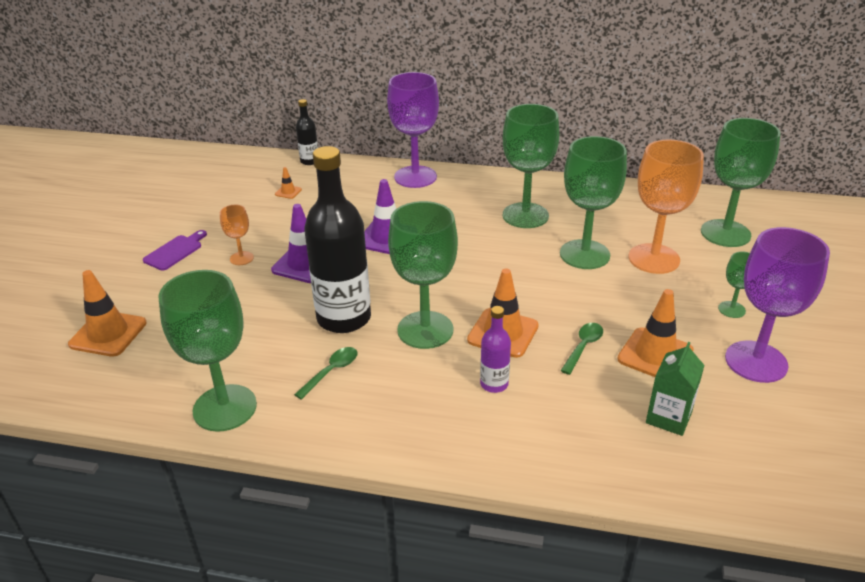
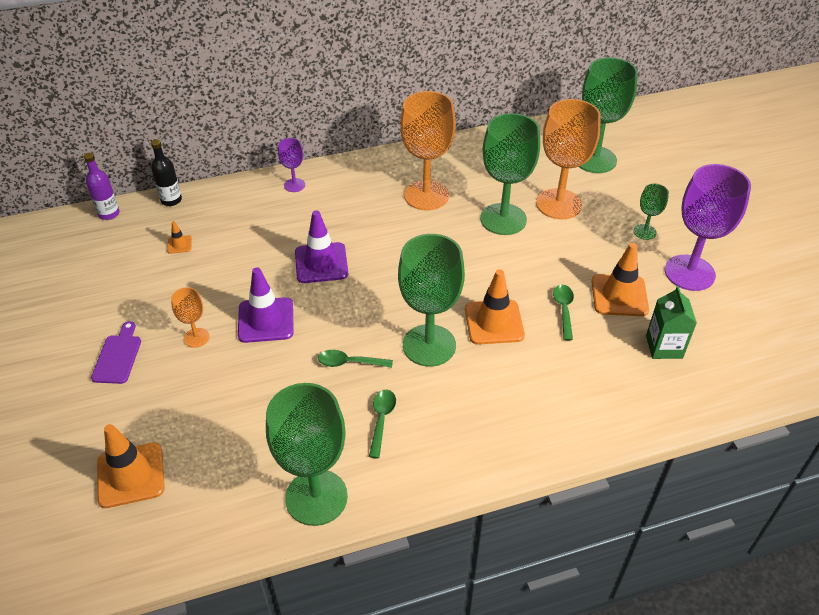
camera: 30 degrees left, 10 degrees up
(344, 318) = (349, 363): black bottle -> green spoon
(415, 177) = (294, 185): purple goblet -> purple goblet, size x0.48
(494, 384) = (522, 373): purple bottle -> purple bottle (109, 214)
(525, 215) = (426, 195): green goblet -> orange goblet

